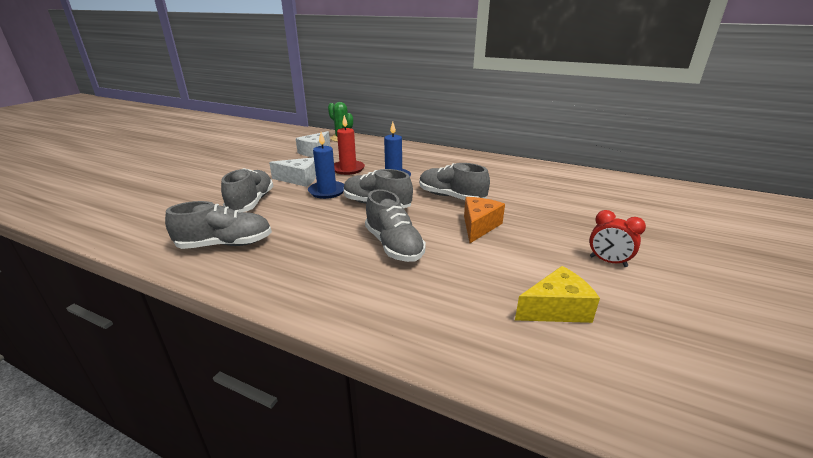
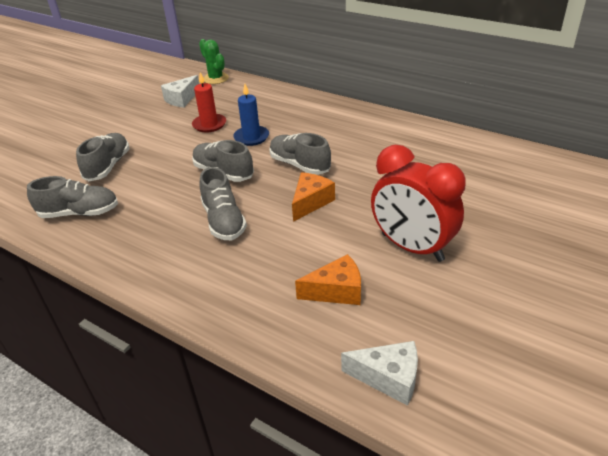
camera: 10 degrees right, 10 degrees up
(299, 179) = (158, 138): white cheese -> white cheese (388, 378)
(327, 191) = (181, 154): blue candle -> none
(556, 309) = (336, 291): yellow cheese -> orange cheese
(608, 261) = (412, 247): red clock -> red clock, size x2.14

